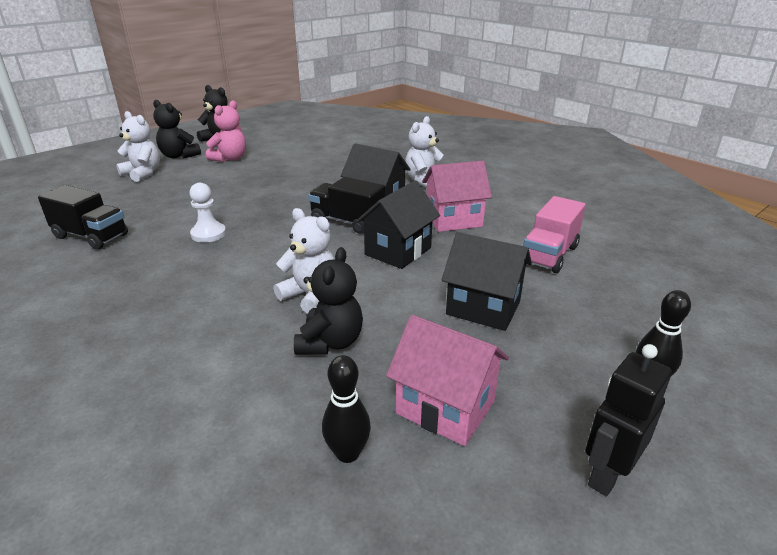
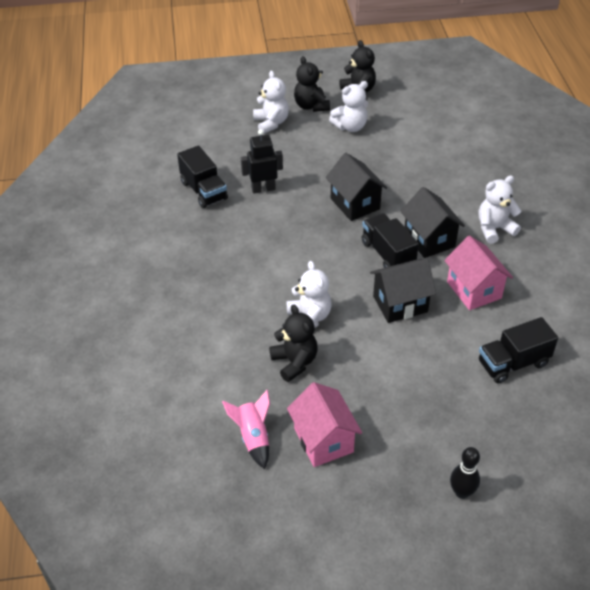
camera: 35 degrees right, 15 degrees up
(208, 234) = (280, 223): white pawn -> none
(230, 158) = (350, 127): pink teddy bear -> white teddy bear
(330, 342) = (294, 362): black teddy bear -> black teddy bear turned 75 degrees counterclockwise
(347, 453) = (253, 437): black bowling pin -> pink rocket
(453, 220) = (474, 290): pink house -> pink house turned 45 degrees clockwise
(483, 308) = (412, 385): black house -> black house (355, 204)
(549, 255) = (513, 363): pink truck -> black truck
(607, 474) = (372, 523): black robot -> black robot (263, 189)

